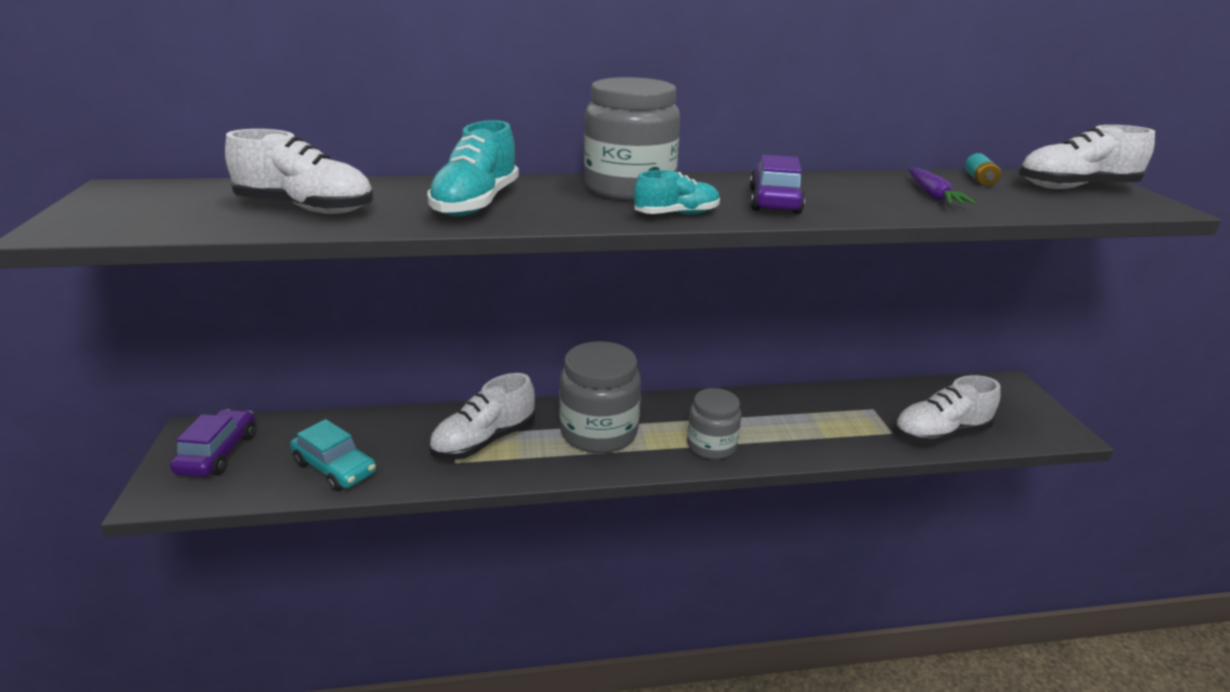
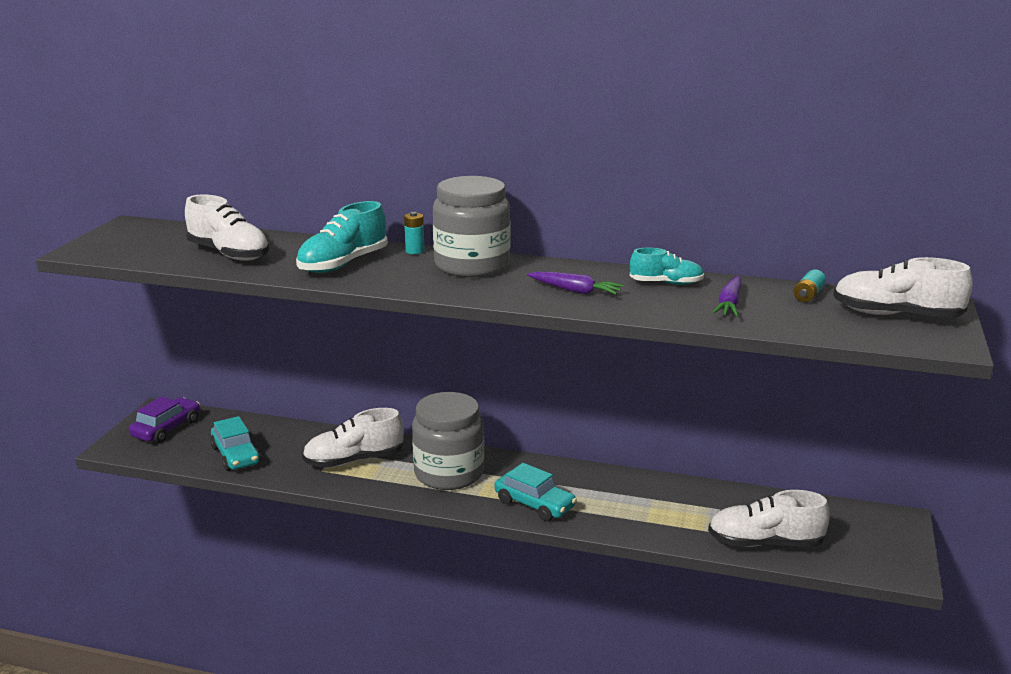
camera: 25 degrees right, 5 degrees down
(544, 181) = (415, 251): none -> turquoise battery
(676, 214) = (478, 292): turquoise shoe -> turquoise shoe (666, 283)
(711, 445) = (534, 504): grey jar -> turquoise car
(774, 201) = (575, 291): purple car -> purple carrot

